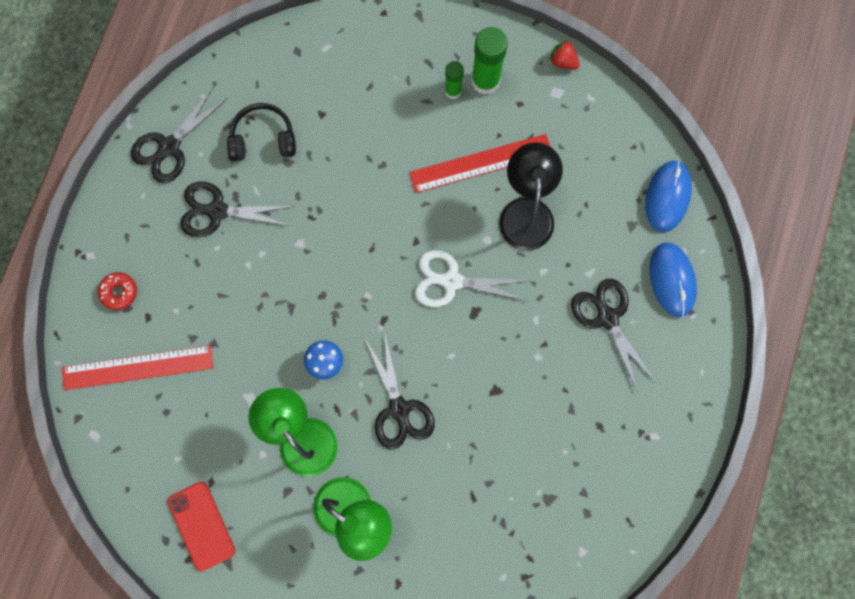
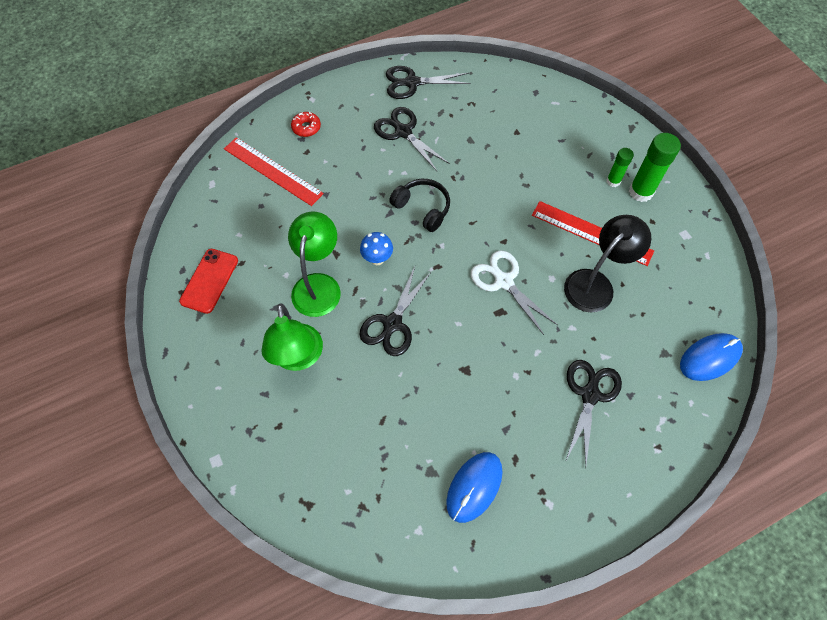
camera: 45 degrees right, 15 degrees down
(263, 139) = (468, 118): black headphones -> black headphones (422, 208)
(563, 61) = (707, 221): red strawberry -> none
(672, 280) = (663, 413): blue mouse -> blue mouse (474, 487)

